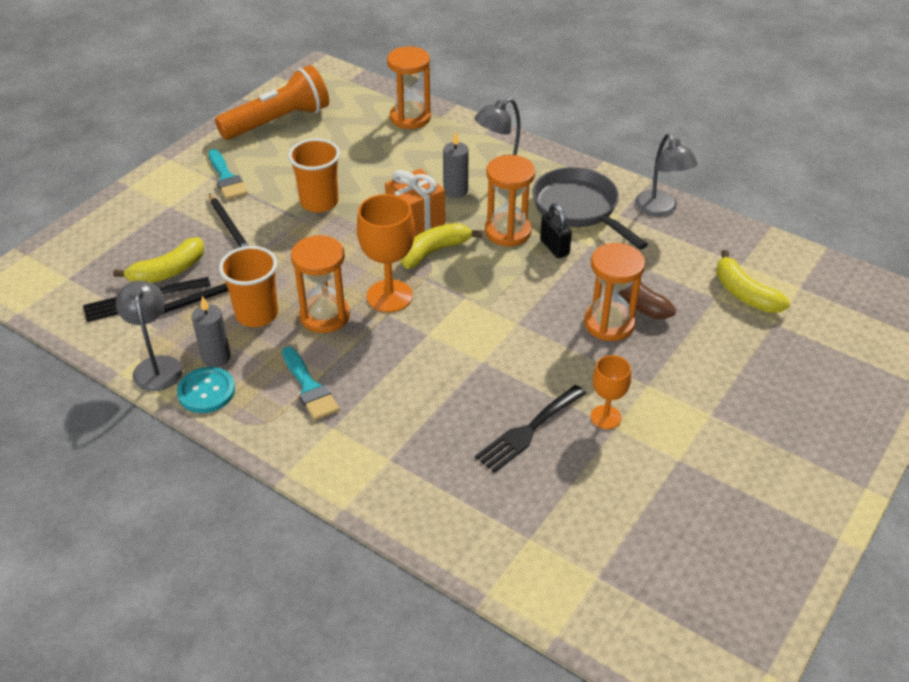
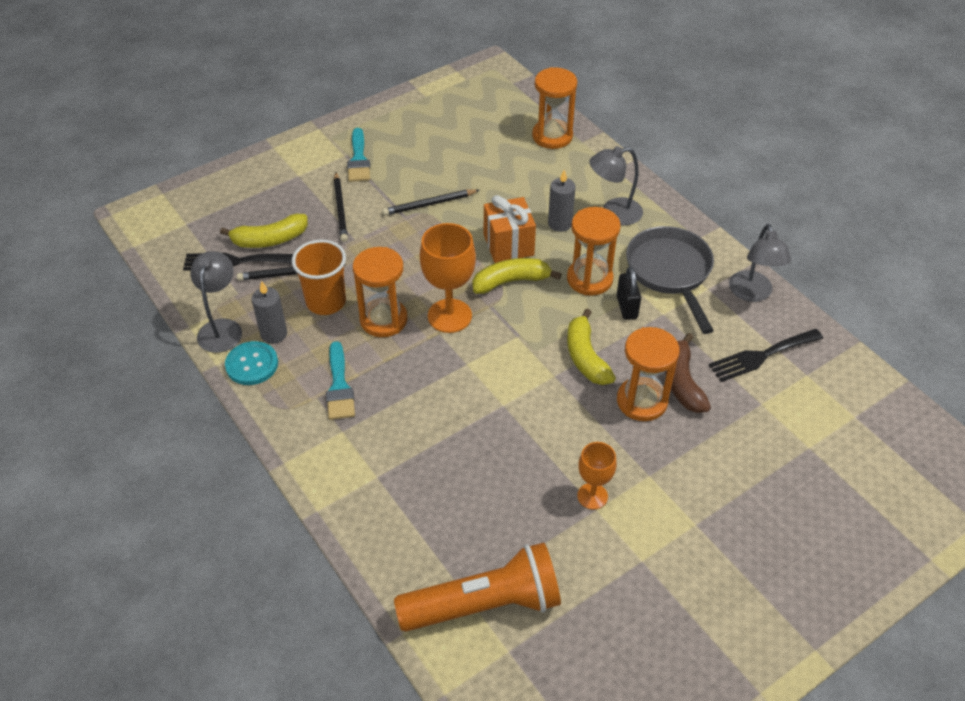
camera: 20 degrees right, 5 degrees up
(278, 121) = (429, 112): orange flashlight -> orange flashlight (485, 604)
(319, 202) = (429, 204): orange cup -> black pencil
(528, 431) = (513, 487): black fork -> black fork (761, 356)
(744, 294) = (794, 407): yellow banana -> yellow banana (585, 357)

